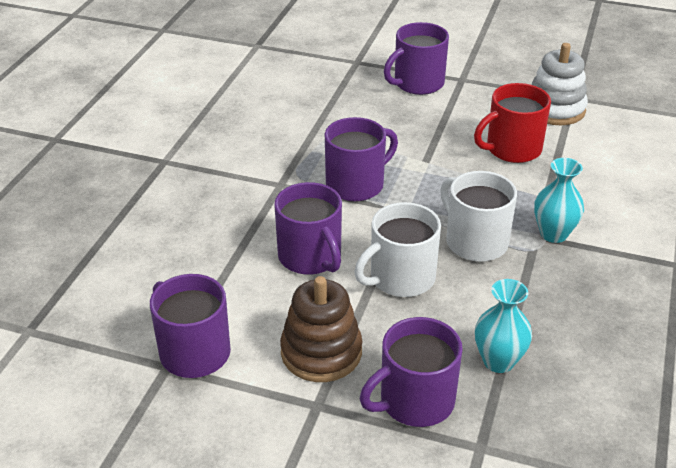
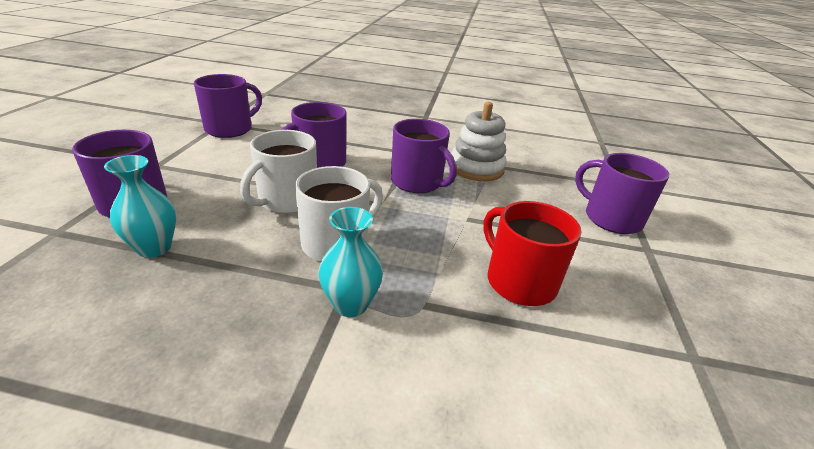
camera: 80 degrees right, 5 degrees down
(321, 352) = (210, 166): brown stacking toy -> none
(401, 278) = (287, 200): white mug -> white mug turned 105 degrees counterclockwise
(555, 109) = (643, 332): white stacking toy -> white stacking toy (476, 168)

